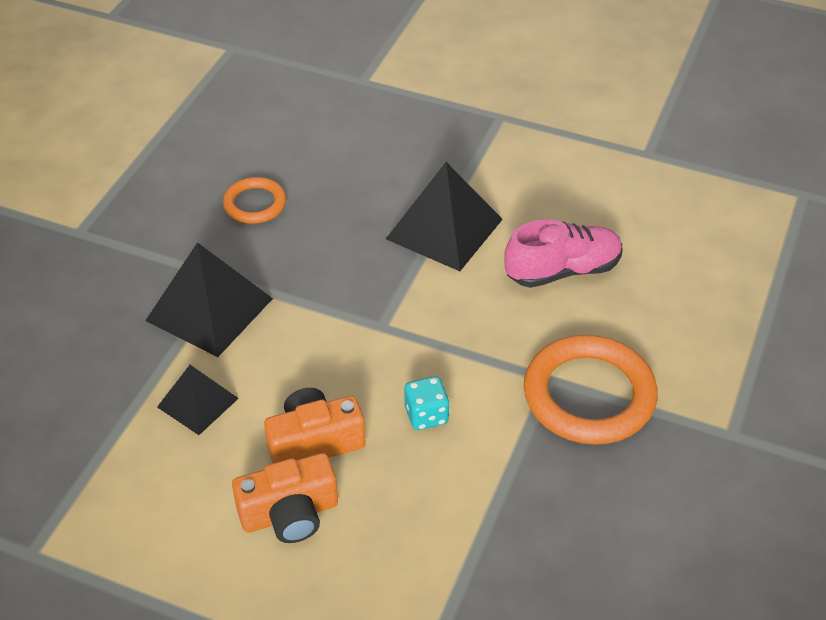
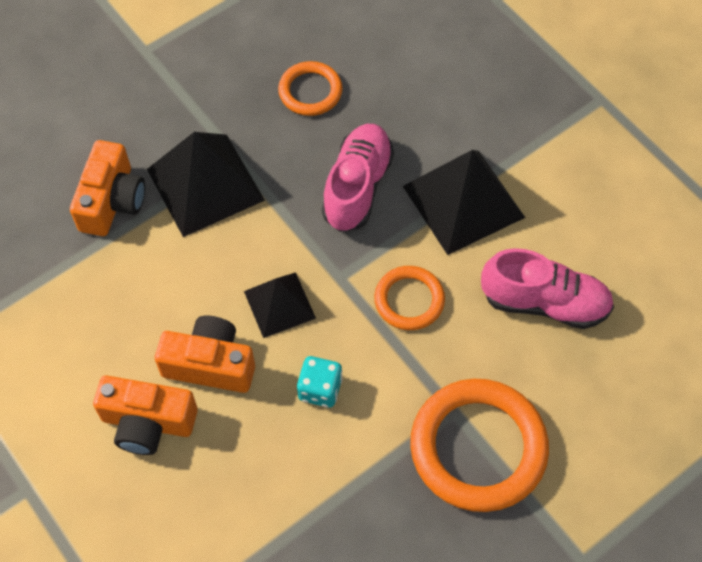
camera: 30 degrees right, 15 degrees up
(129, 358) = (112, 201): none -> orange camera
(197, 402) = (140, 274): black pyramid -> black pyramid (279, 304)
(347, 255) = (357, 187): none -> pink shoe
(453, 317) = (409, 300): none -> orange ring

